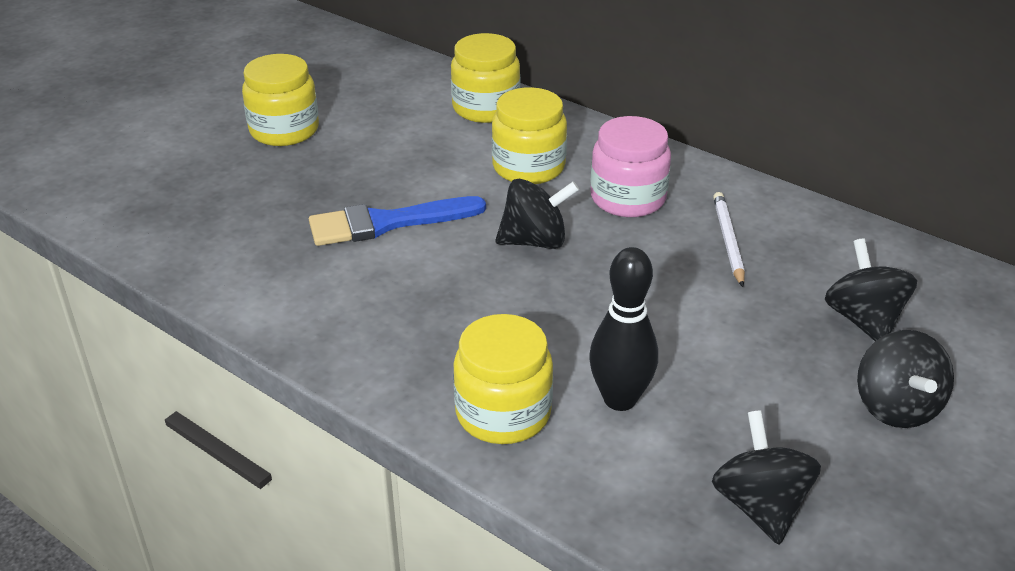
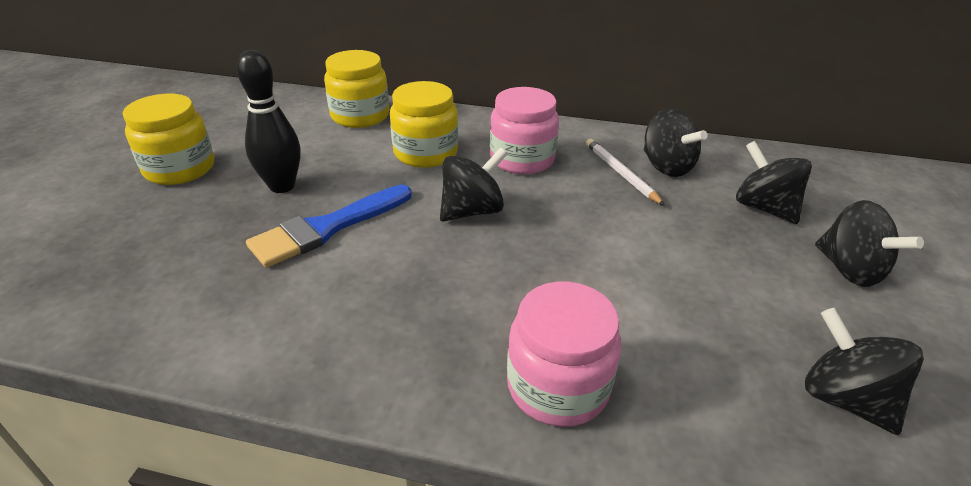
camera: 25 degrees left, 0 degrees up
(503, 413) = (557, 386): yellow jar -> pink jar
(620, 399) = (648, 334): black bowling pin -> black bowling pin (282, 186)
(790, 246) = (666, 167): none -> black spinning top

